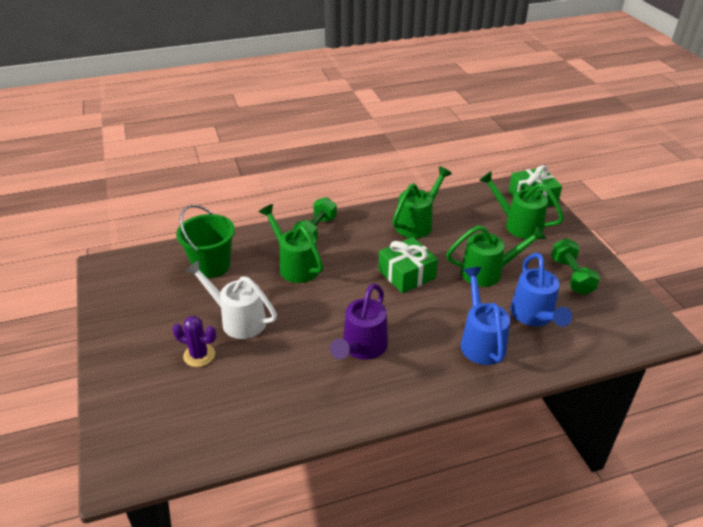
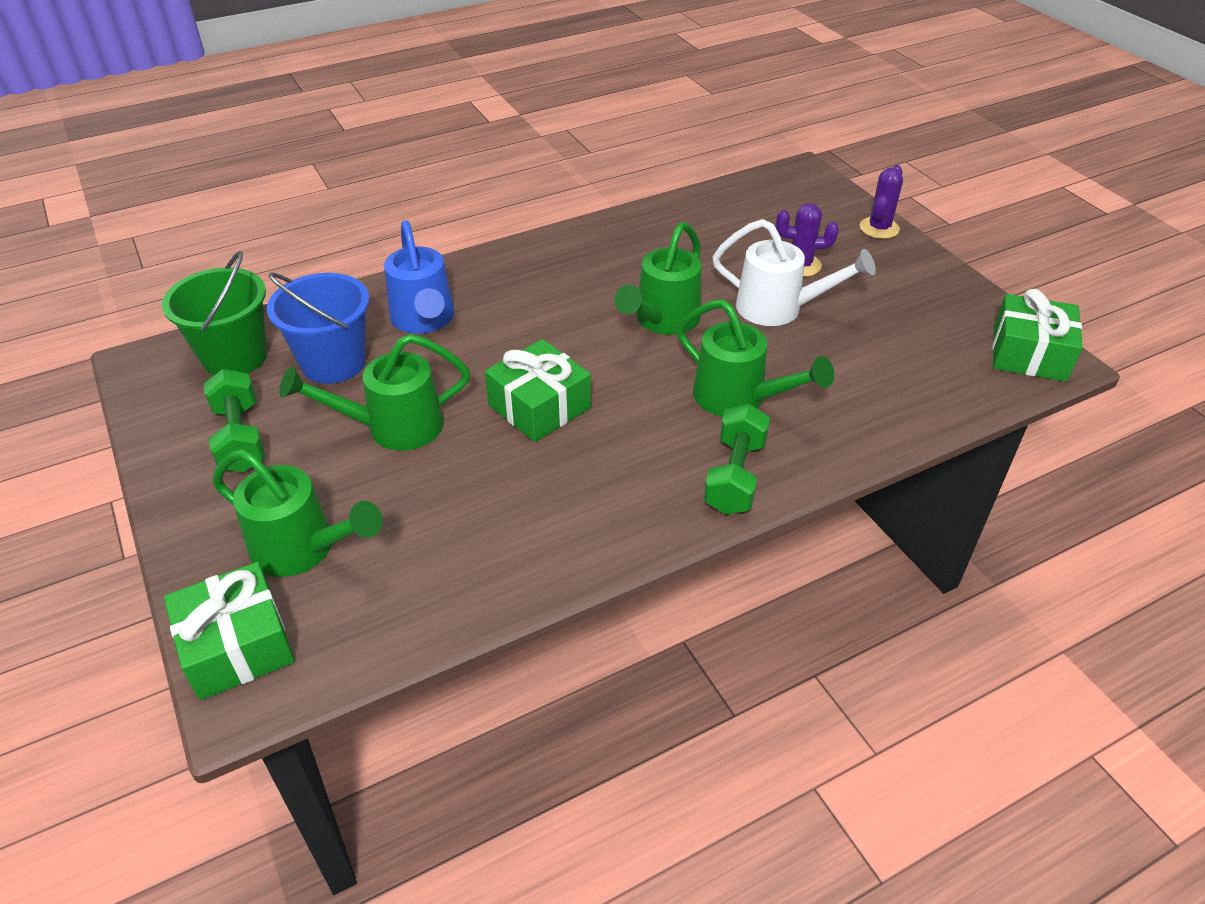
camera: 170 degrees right, 5 degrees up
(110, 385) = (879, 228): none -> purple cactus
(114, 271) = (1029, 354): none -> green gift
(211, 265) = (880, 382): green bucket -> green bucket (235, 357)
(362, 348) = (590, 295): purple watering can -> none
(417, 224) = (528, 522): green watering can -> green watering can (663, 320)
(534, 316) = (333, 363): blue watering can -> blue bucket

